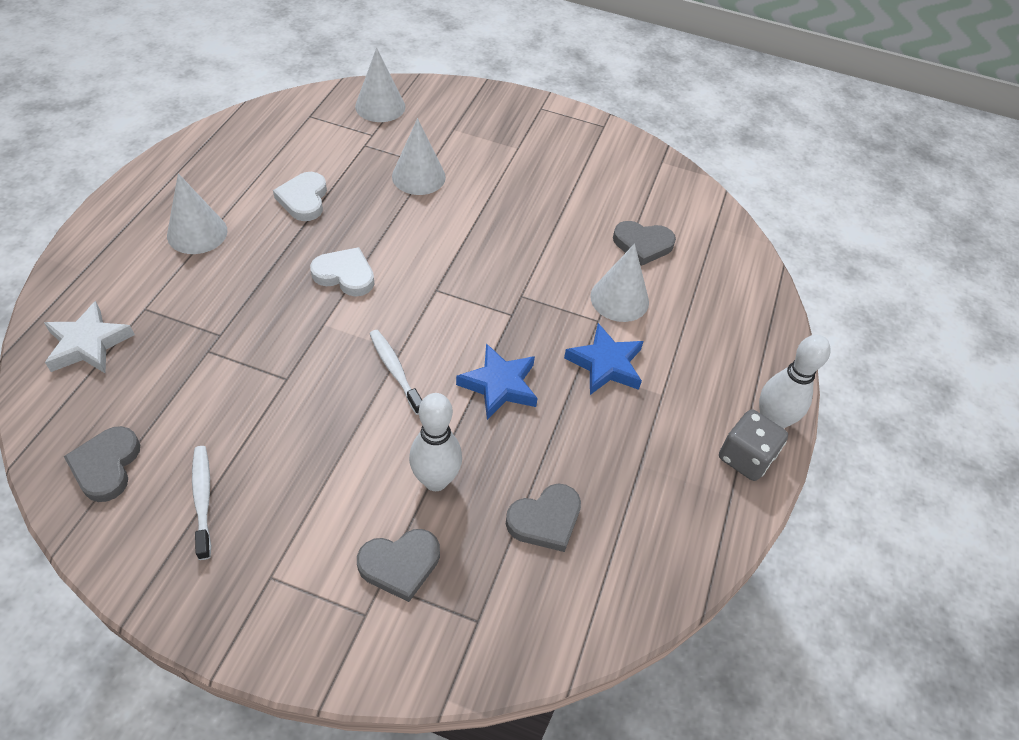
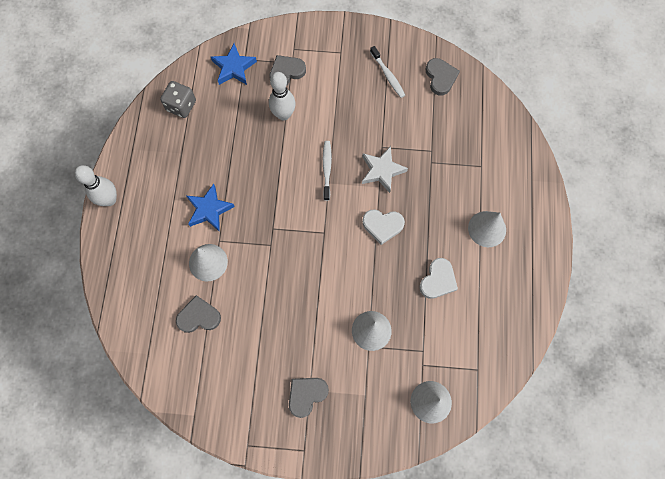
camera: 170 degrees right, 20 degrees up
(88, 344) = (494, 135): white star -> white star (382, 170)
(304, 199) = (438, 280): white heart -> white heart turned 45 degrees clockwise
(395, 370) = (327, 169): white toothbrush -> white toothbrush turned 135 degrees counterclockwise
(499, 385) = (266, 177): blue star -> blue star (234, 68)
(545, 520) = (225, 110): grey heart -> grey heart (306, 395)
(745, 457) = (124, 173): grey dice -> grey dice (181, 106)

